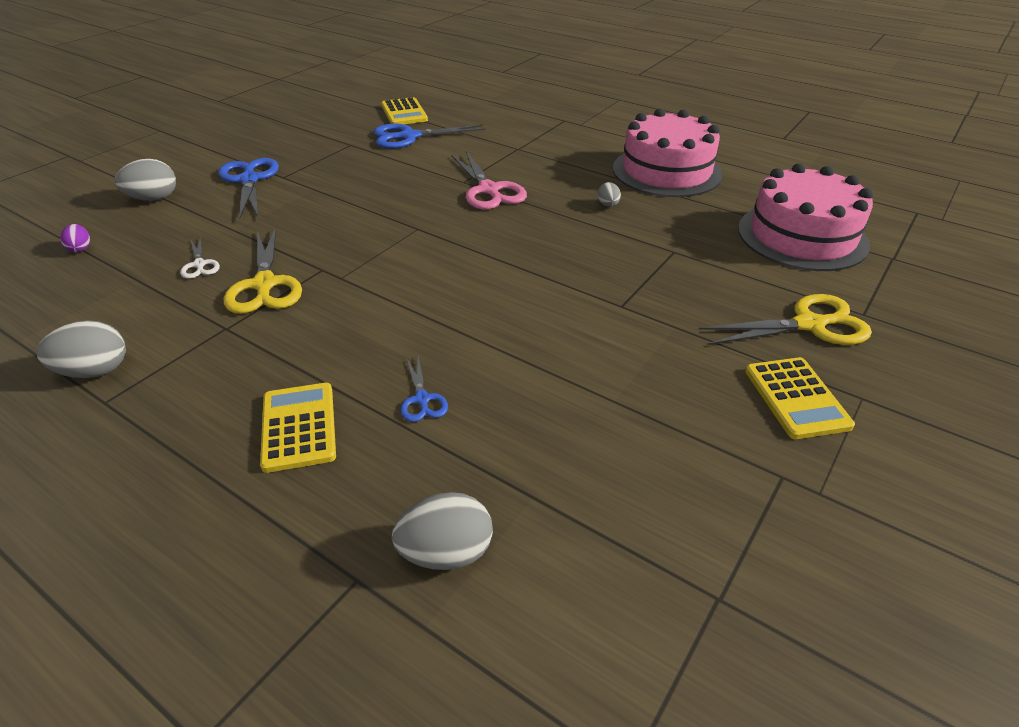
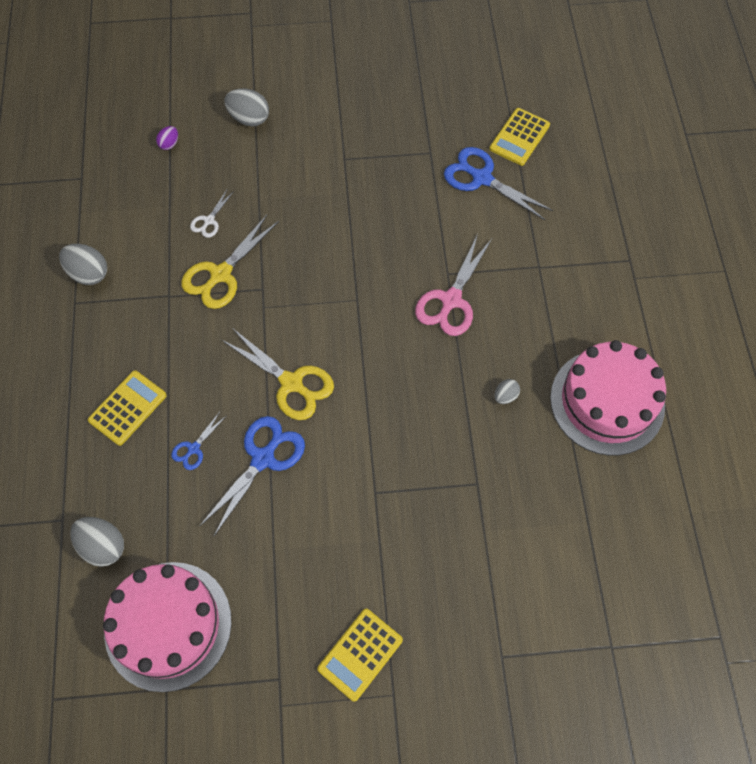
camera: 50 degrees right, 25 degrees up
(249, 180) = (321, 144): blue scissors -> blue scissors (263, 458)
(802, 236) = (586, 563): pink cake -> pink cake (168, 625)
(809, 325) = (454, 625): yellow scissors -> yellow scissors (291, 383)

